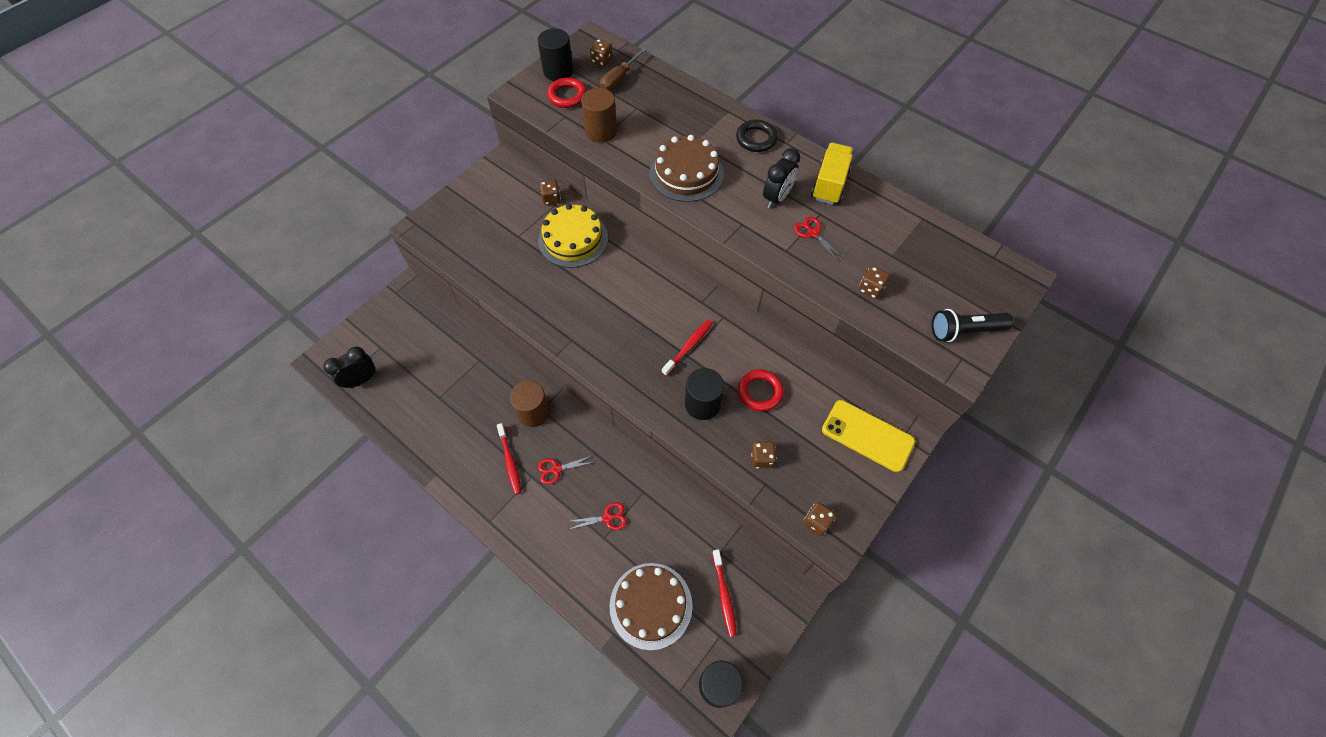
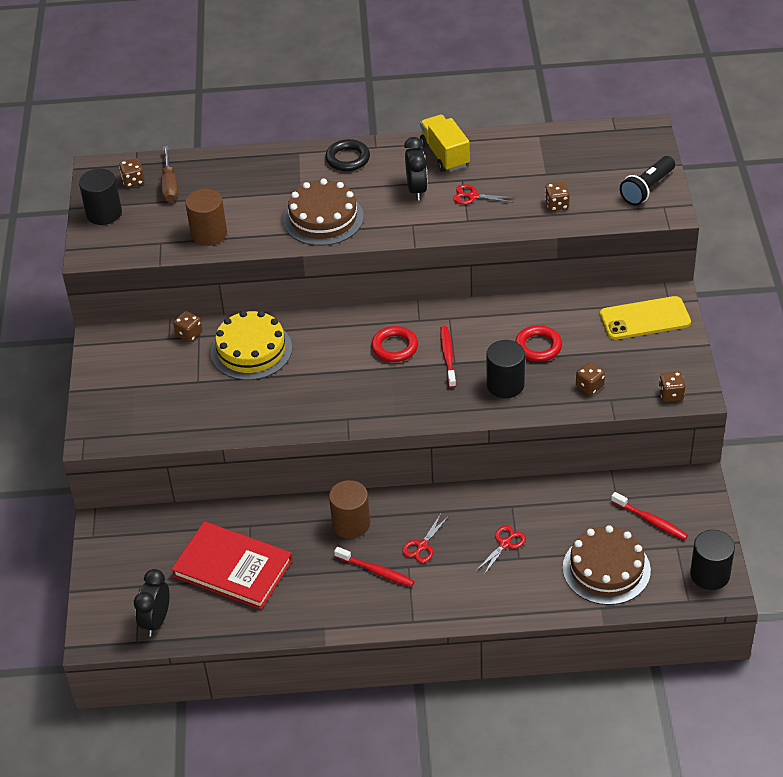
camera: 40 degrees left, 15 degrees down
(438, 381) = (233, 568): none -> red book
(567, 96) = (140, 226): red ring -> red ring (394, 347)

